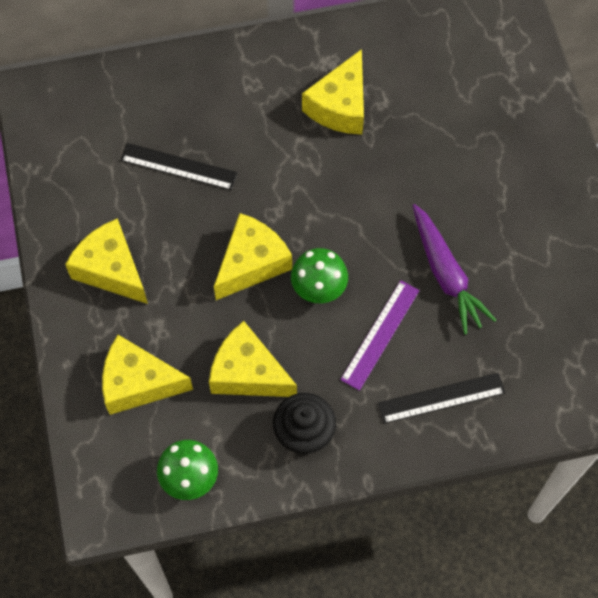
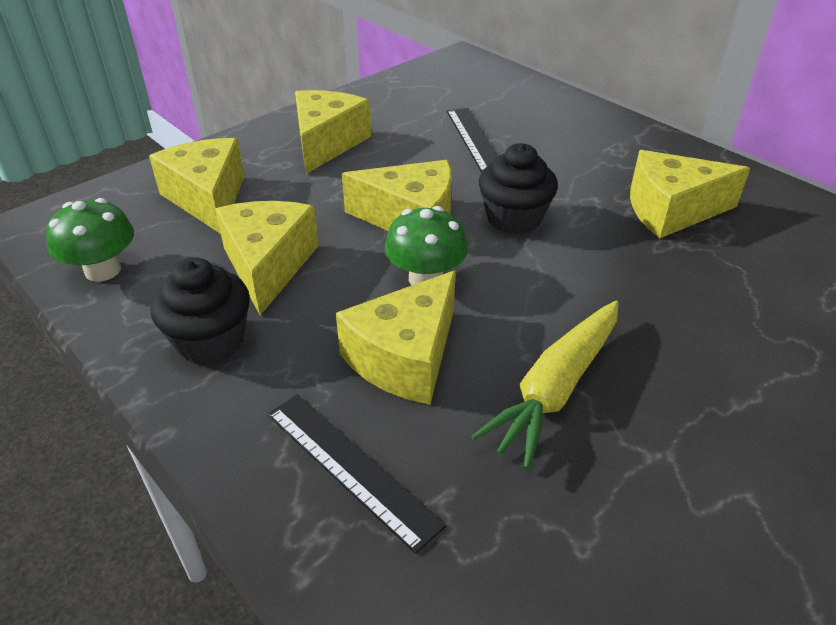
camera: 60 degrees right, 25 degrees down
(290, 201) = (514, 218): none -> black cupcake
(380, 334) = (405, 357): purple ruler -> yellow cheese
(446, 274) = (556, 389): purple carrot -> yellow carrot

